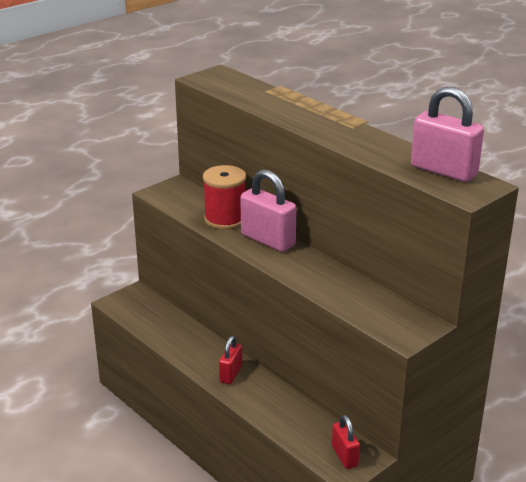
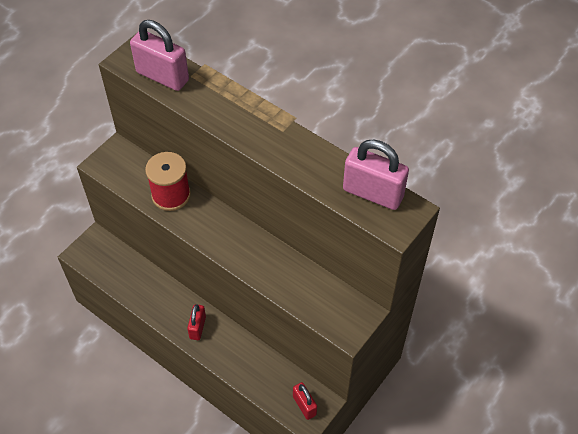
camera: 10 degrees left, 25 degrees up
(268, 240) = (214, 220): pink padlock -> pink padlock (162, 76)

